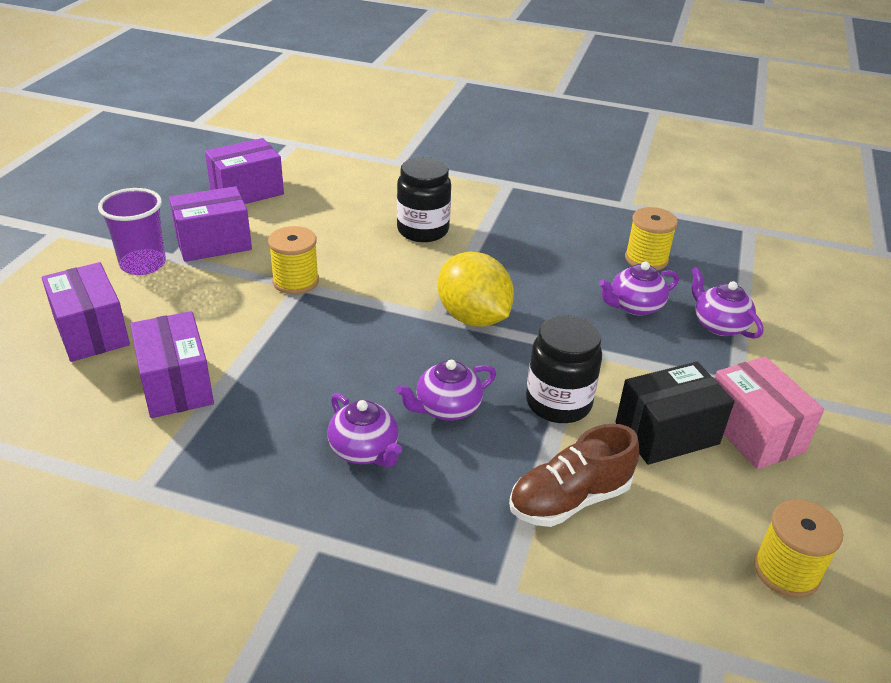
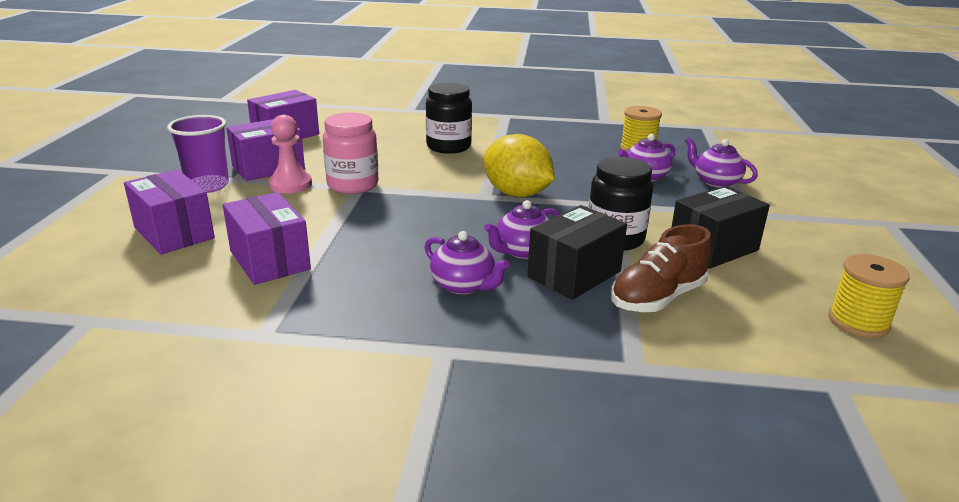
camera: 10 degrees left, 10 degrees down
(229, 272) = (290, 184): none -> pink pawn
(295, 281) = (352, 185): yellow spool -> pink jar
(490, 451) = (574, 274): none -> black box
(753, 432) = (780, 241): pink box -> none

